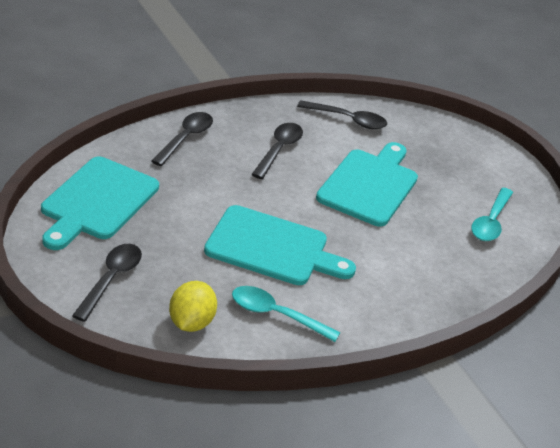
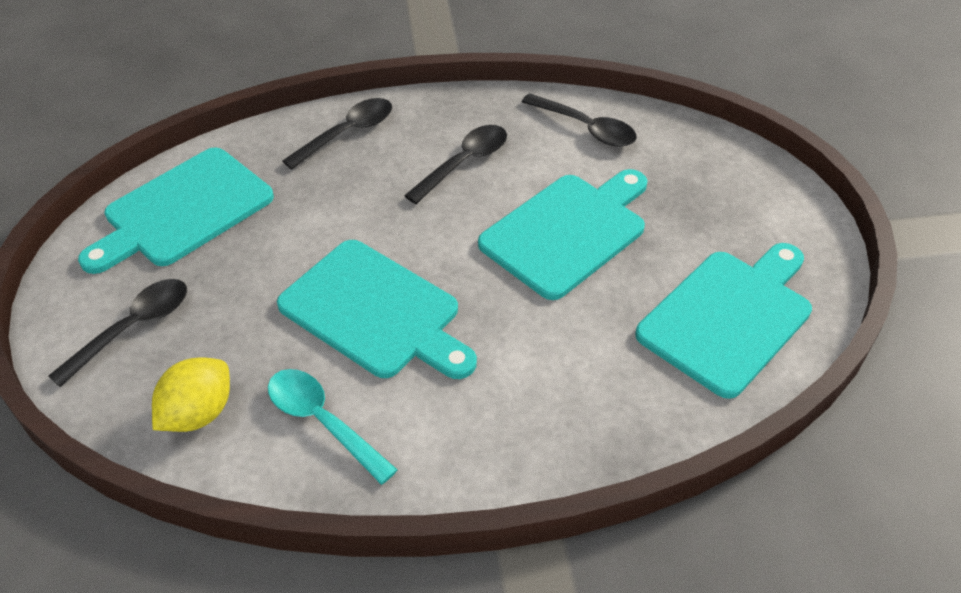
camera: 25 degrees right, 10 degrees up
(490, 222) = (729, 317): turquoise spoon -> turquoise cutting board

